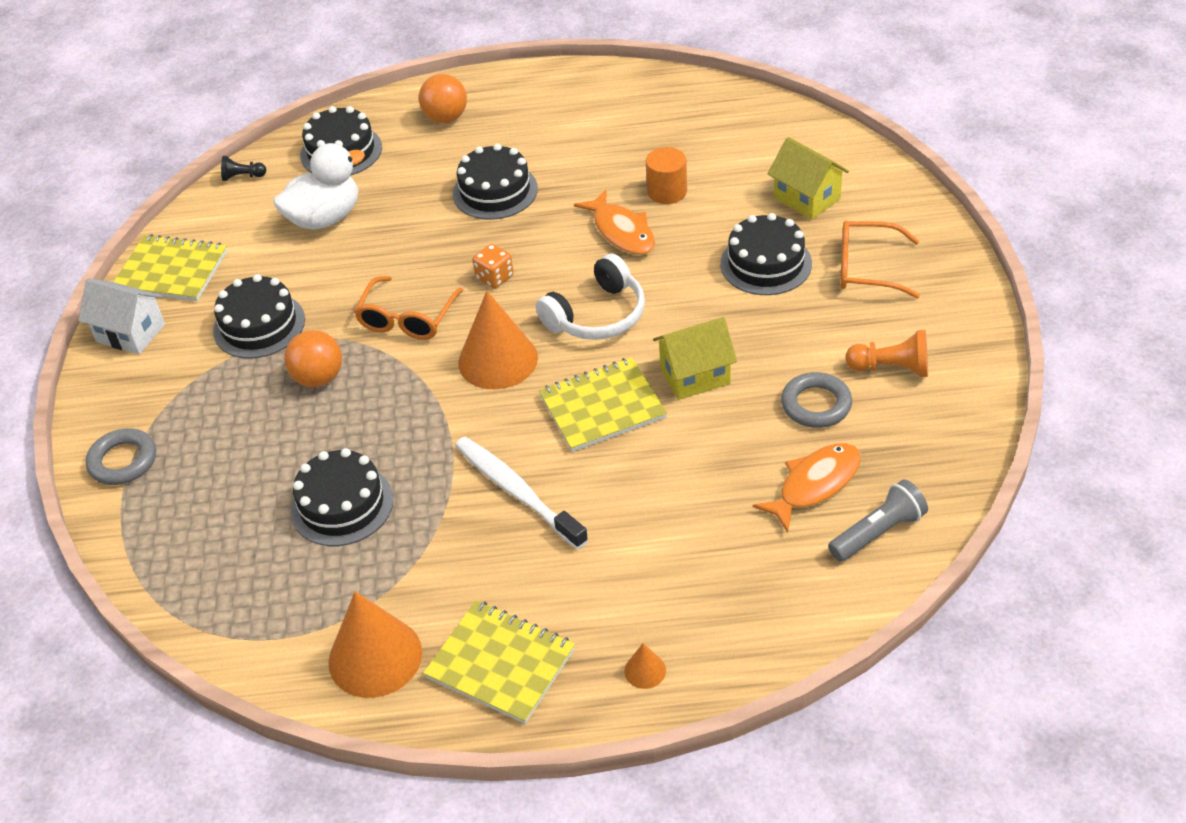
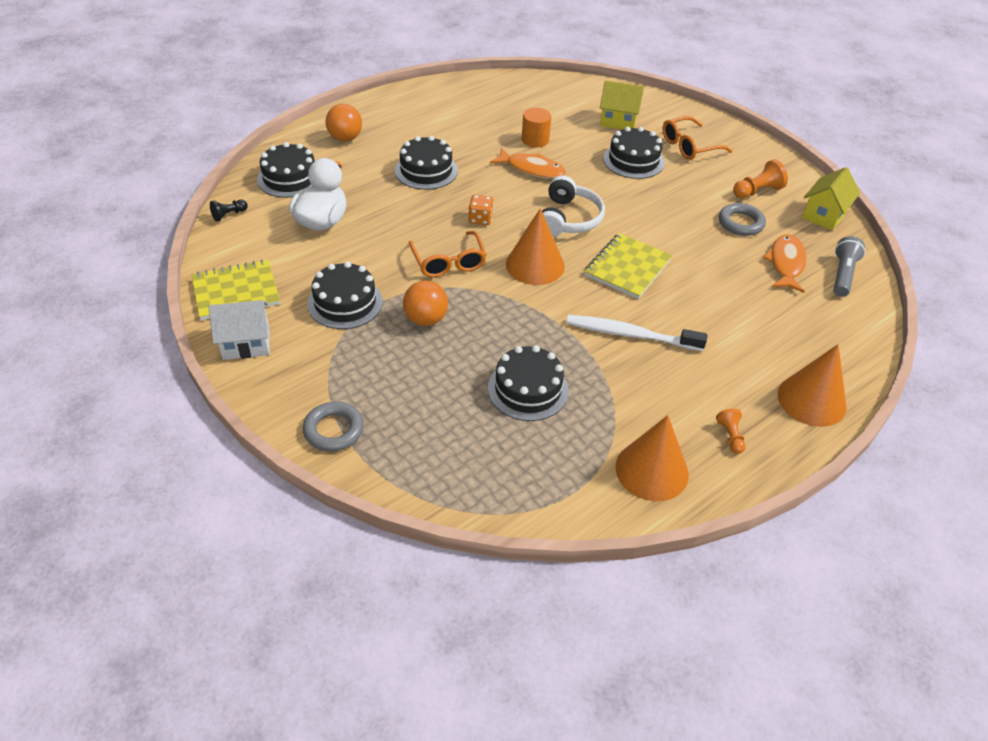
camera: 40 degrees left, 0 degrees up
(500, 663) = (730, 436): yellow notebook -> orange pawn
(645, 670) = (811, 400): orange cone -> orange cone, size x2.31
(695, 376) = (660, 231): yellow house -> yellow house (824, 215)

